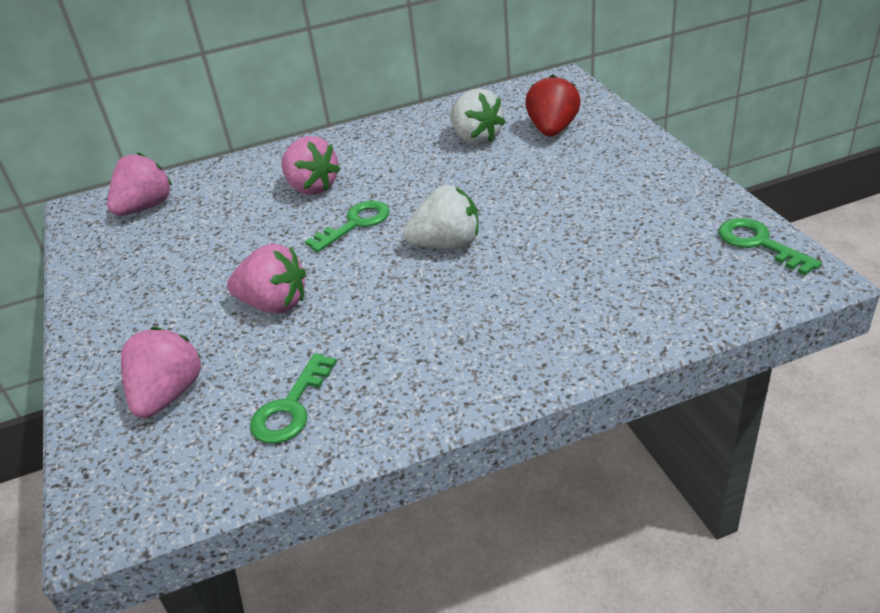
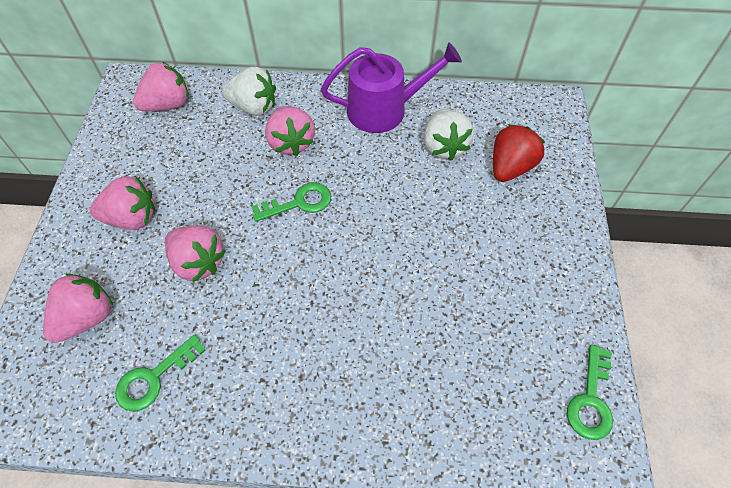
camera: 20 degrees right, 20 degrees up
(167, 301) = (132, 218): none -> pink strawberry
(394, 135) = (384, 109): none -> purple watering can
(447, 244) = (350, 264): white strawberry -> white strawberry (253, 107)
(759, 243) = (591, 400): green key -> green key turned 150 degrees counterclockwise

